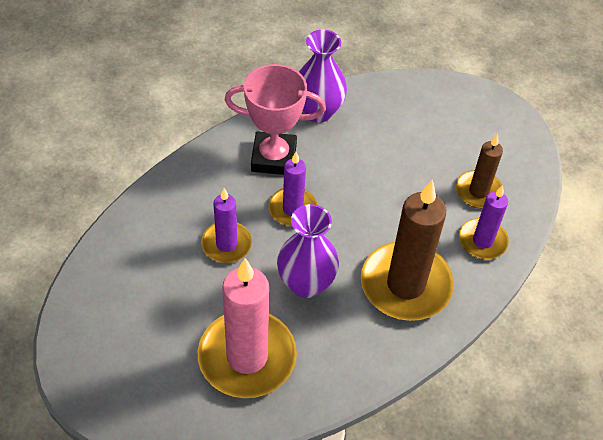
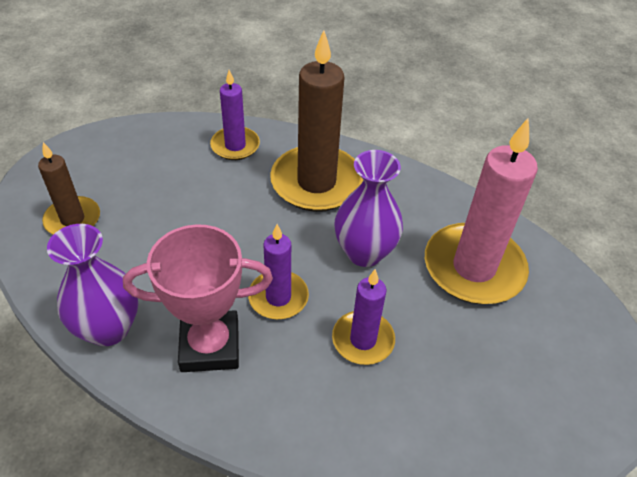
camera: 115 degrees left, 5 degrees down
(274, 158) = (210, 346): pink trophy -> pink trophy turned 75 degrees counterclockwise
(478, 191) = (175, 160): brown candle -> brown candle (73, 219)

